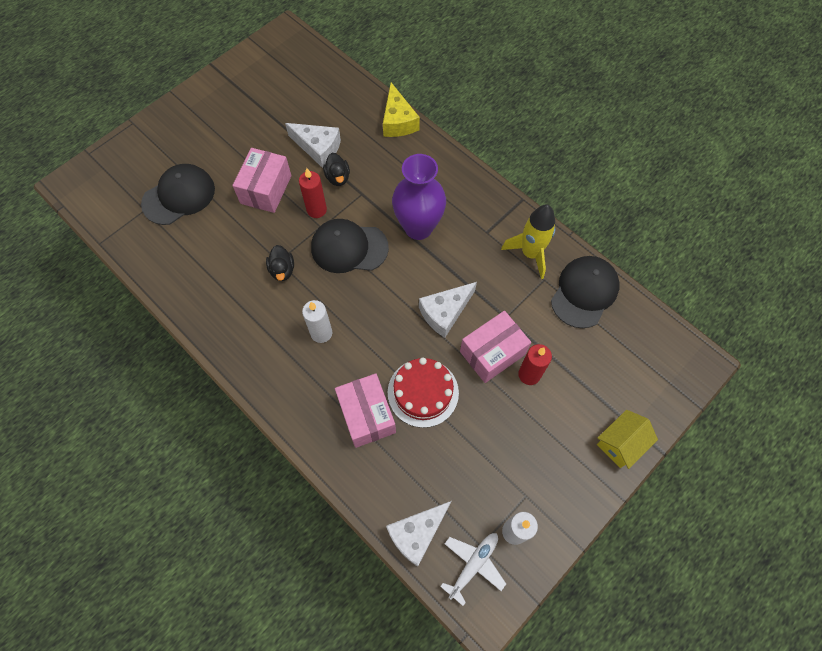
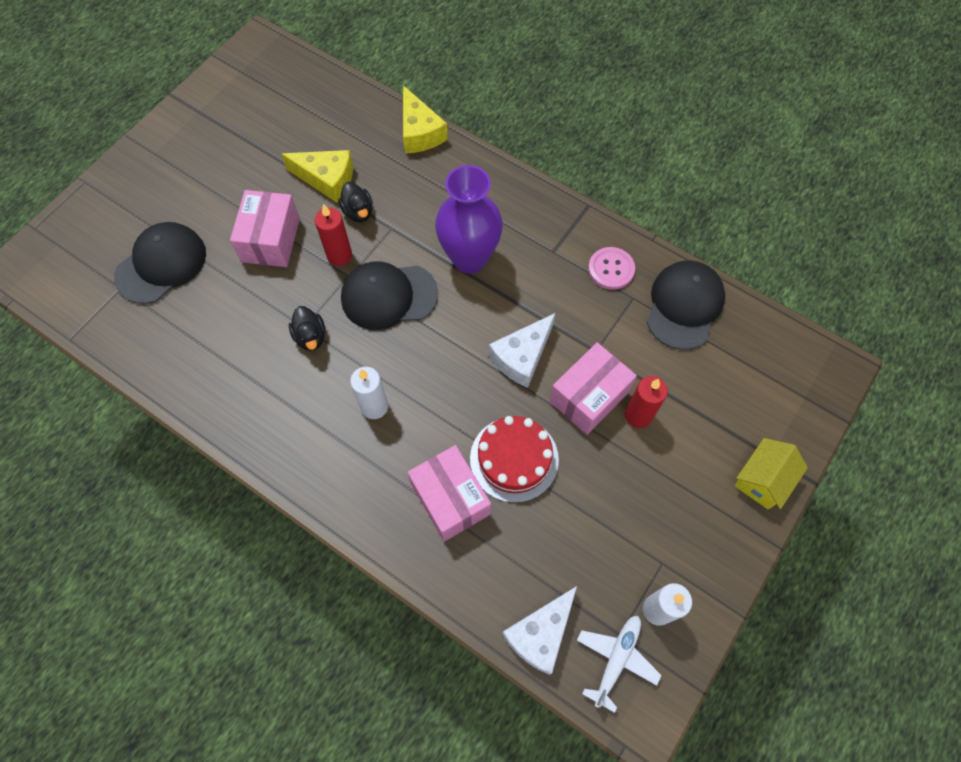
camera: 10 degrees left, 0 degrees up
(318, 148) = (327, 179): white cheese -> yellow cheese
(530, 253) = (611, 269): yellow rocket -> pink button

